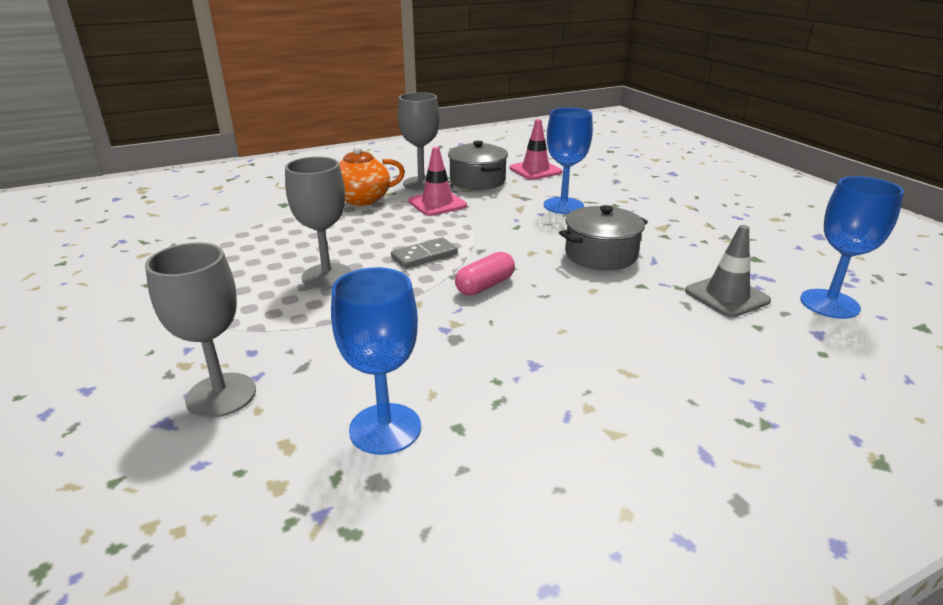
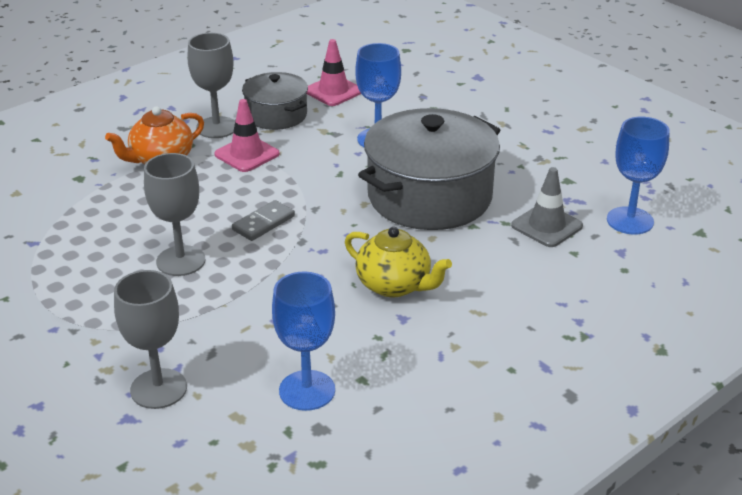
camera: 15 degrees left, 5 degrees up
(485, 285) = (334, 248): pink capsule -> none
(536, 329) = (394, 285): none -> yellow teapot
(601, 254) = (429, 196): grey pot -> grey pot, size x1.82

